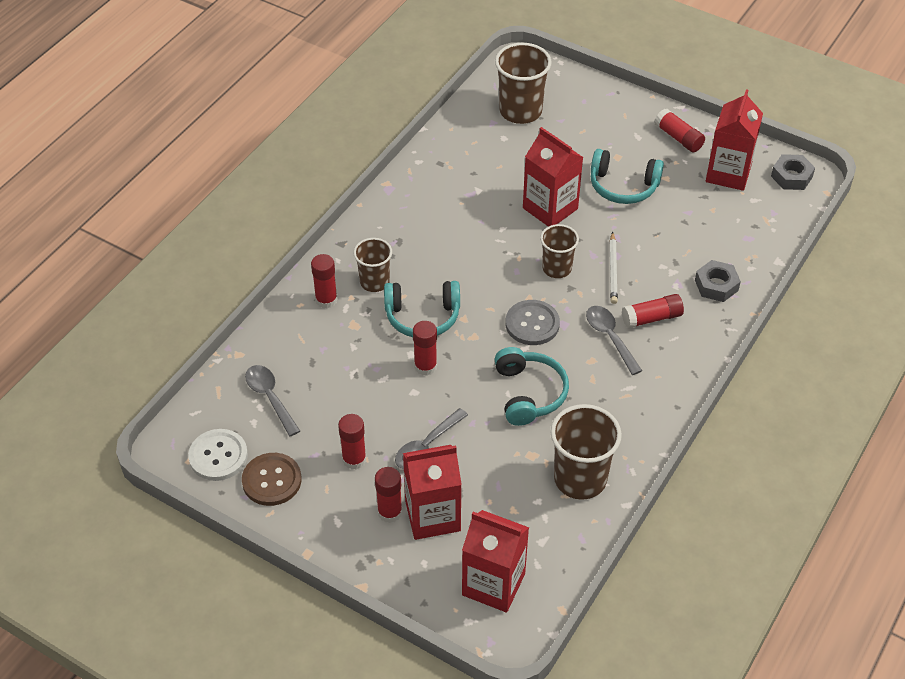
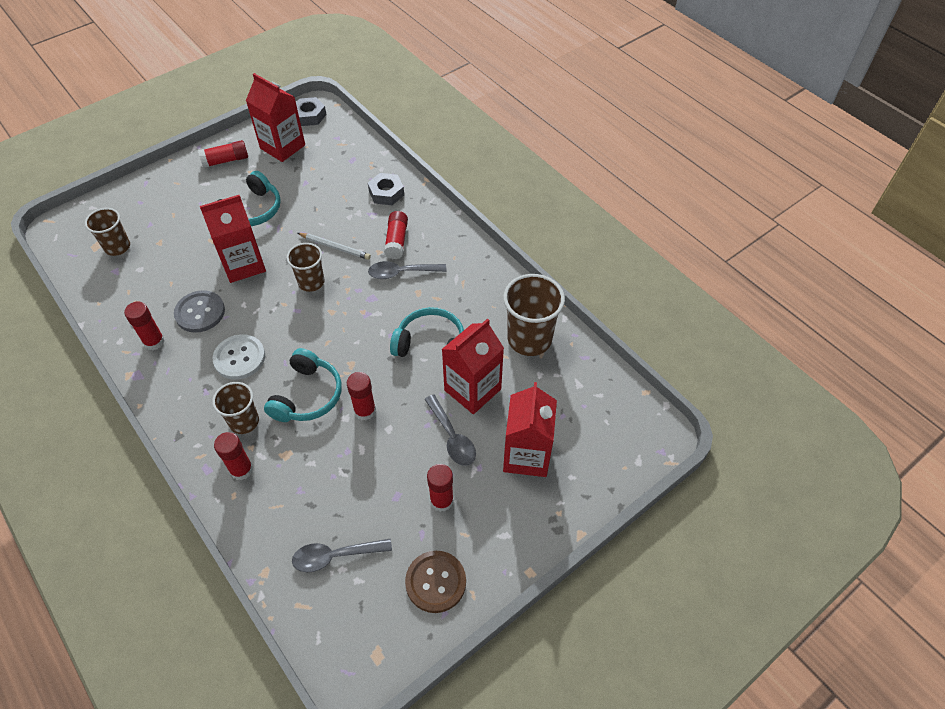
camera: 70 degrees left, 5 degrees up
(218, 456) = (384, 627): white button -> white button (239, 358)
(390, 512) = (510, 488): red glue stick -> red glue stick (154, 341)
(493, 584) = (608, 431): red carton -> red carton (472, 390)
(520, 111) = (117, 247): brown cup -> brown cup, size x0.62
(532, 324) = (360, 318): grey button -> grey button (200, 312)

